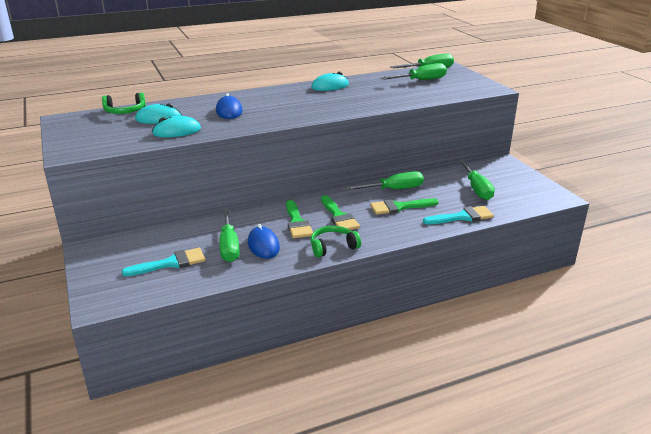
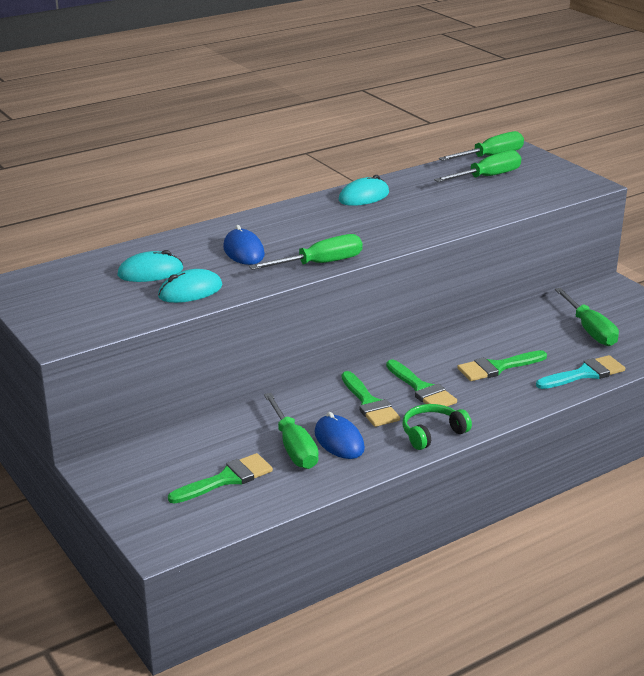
camera: 10 degrees left, 0 degrees up
(125, 111) = (92, 264): green headphones -> none
(171, 263) = (227, 479): turquoise brush -> green brush
(394, 189) = (480, 342): green screwdriver -> green screwdriver (320, 264)

